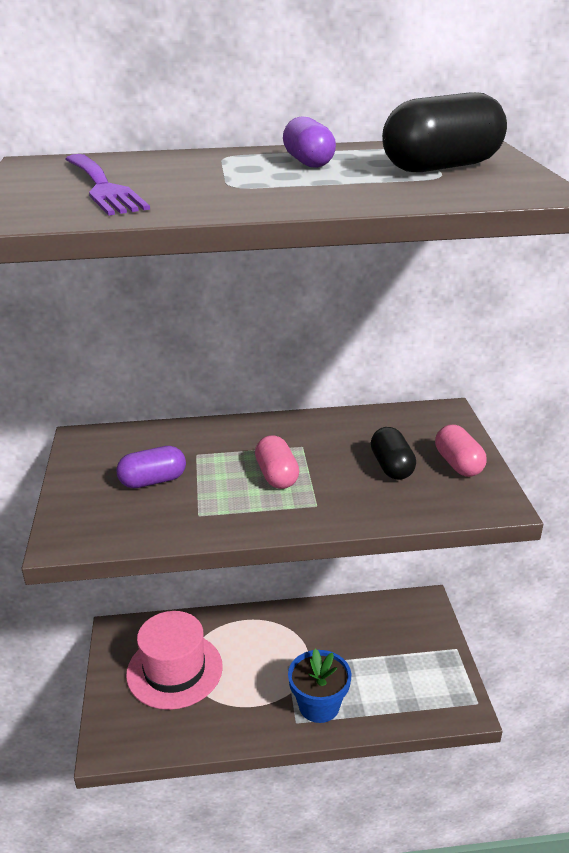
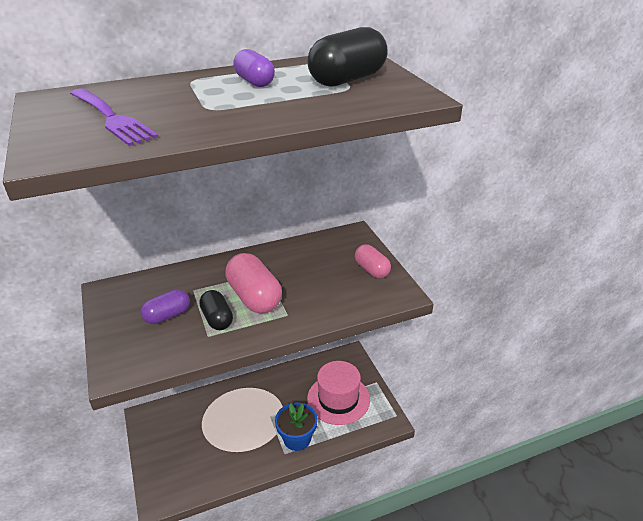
camera: 15 degrees left, 5 degrees up
(174, 670) = (193, 435): pink hat -> pink hat (338, 399)
(277, 476) = (254, 297): pink capsule -> pink capsule, size x1.62
(392, 467) = (329, 278): black capsule -> black capsule (217, 319)

